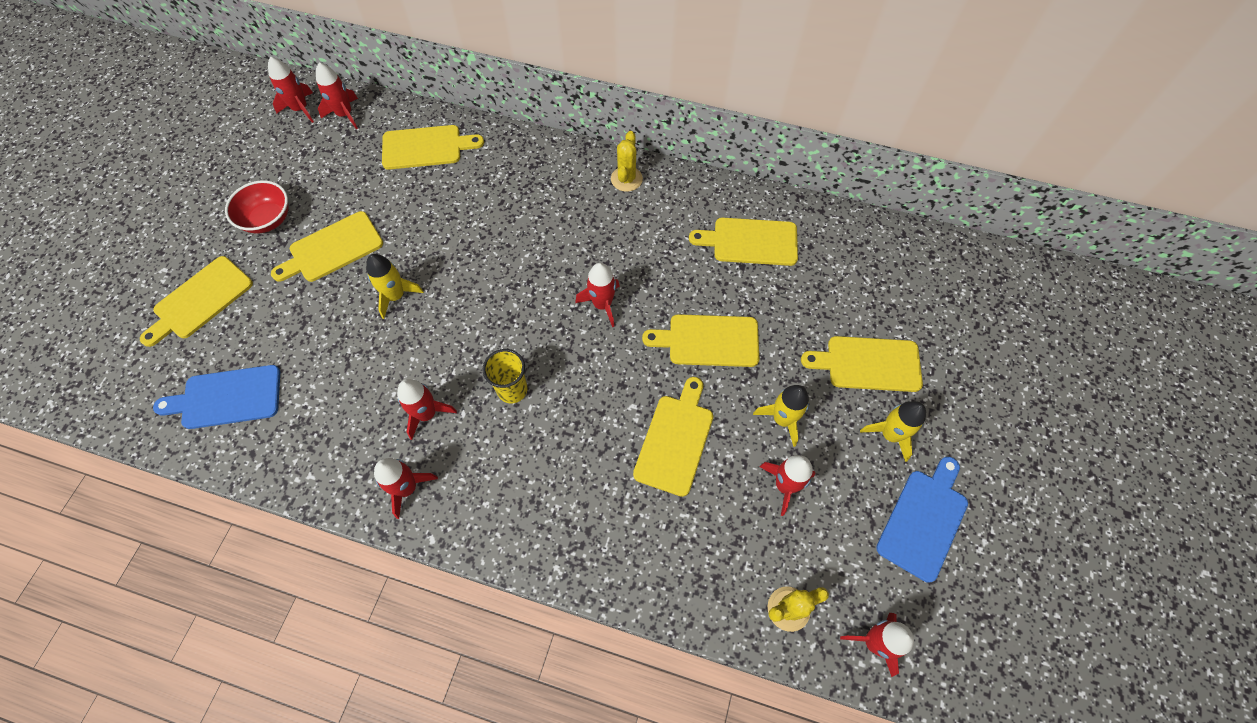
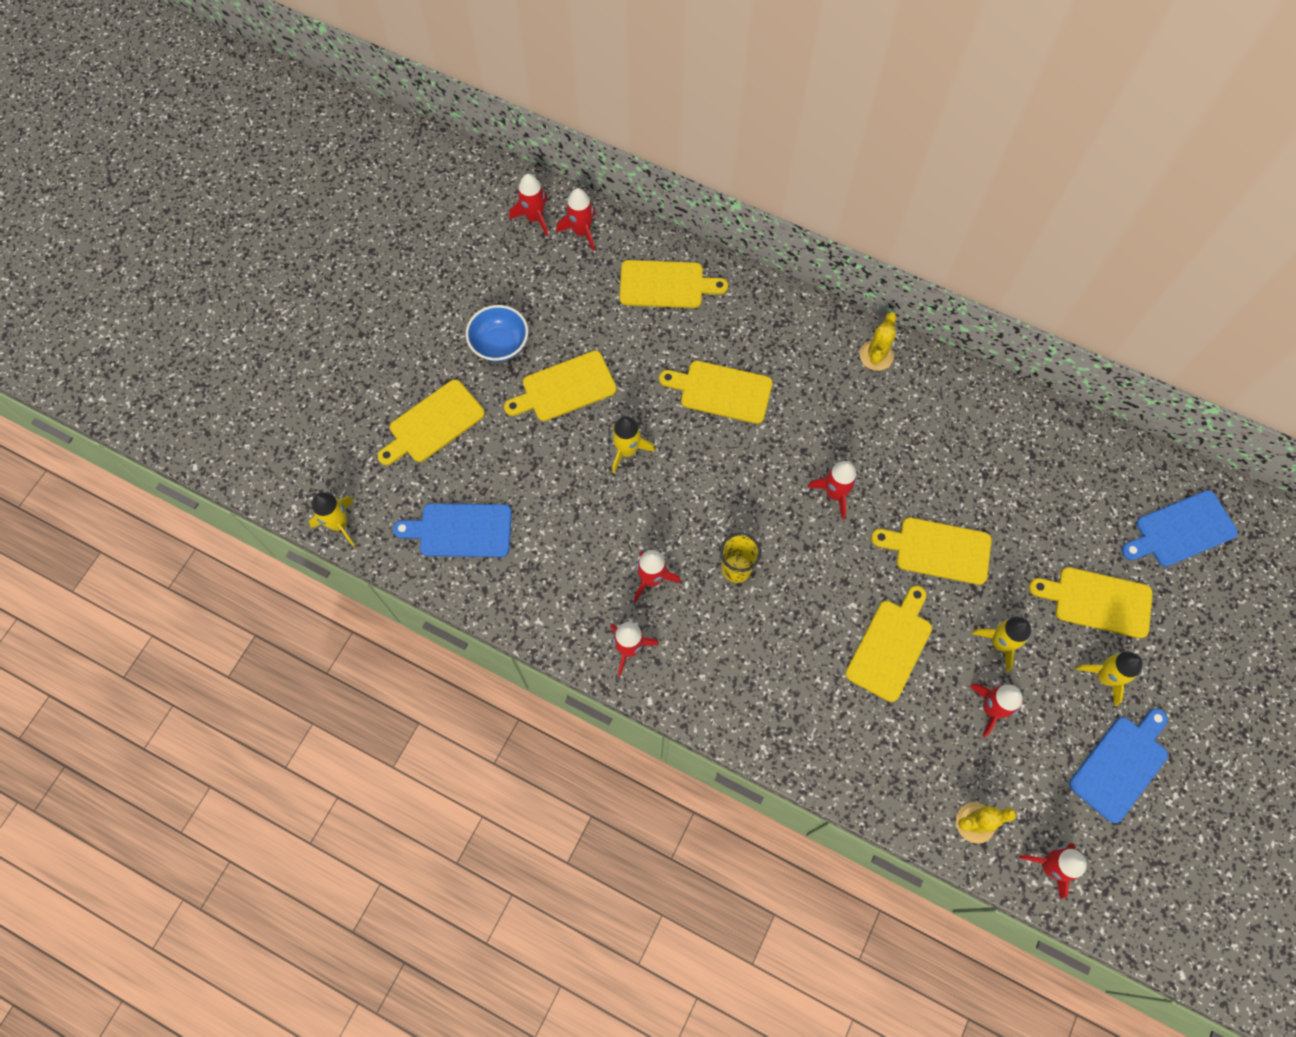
camera: 10 degrees right, 5 degrees up
(97, 411) = (339, 523): none -> yellow rocket
(268, 219) = (500, 344): red bowl -> blue bowl
(750, 241) = (998, 449): yellow cutting board -> yellow cutting board (721, 391)
(931, 287) = (1181, 530): none -> blue cutting board

